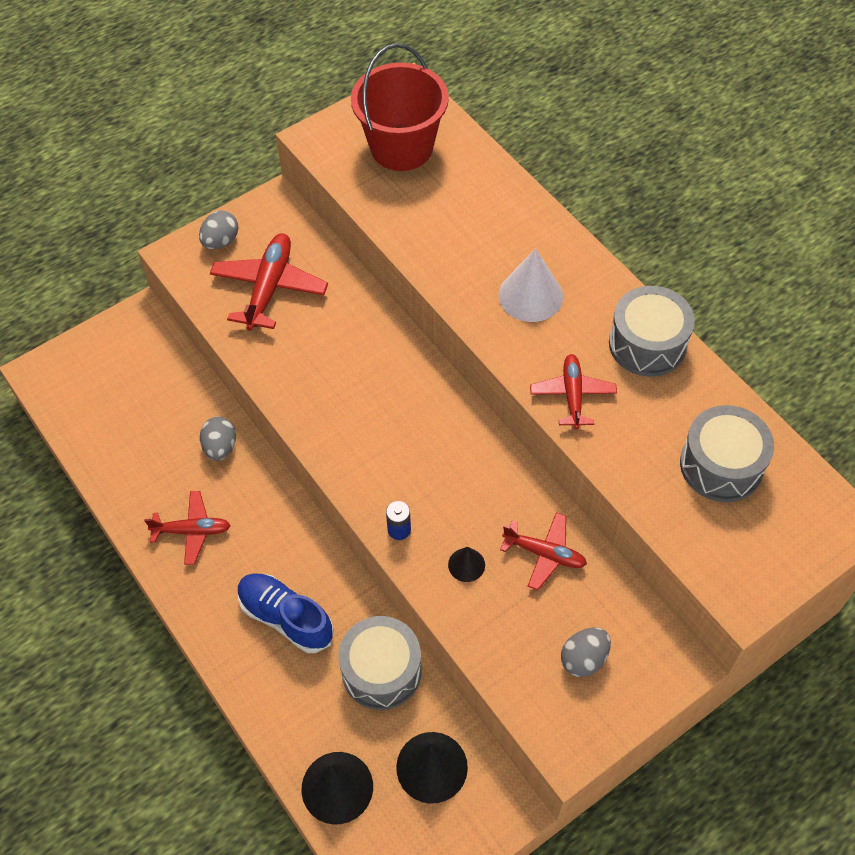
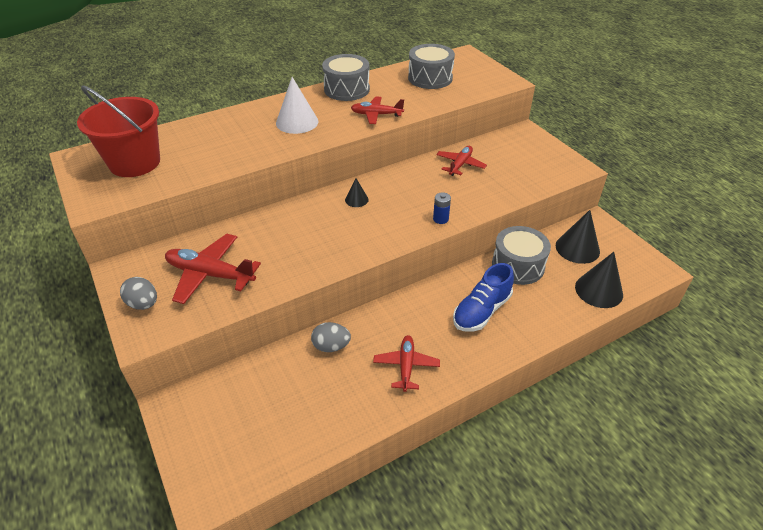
camera: 85 degrees left, 15 degrees down
(466, 564) = (467, 193): black cone -> black cone (356, 199)
(583, 659) = (525, 158): grey egg -> none

